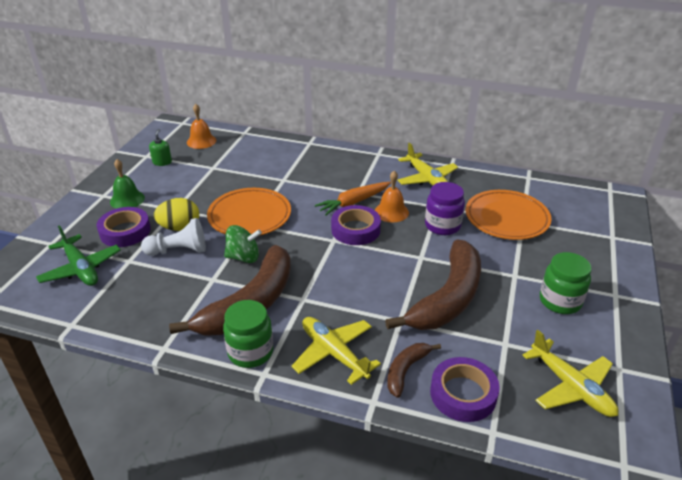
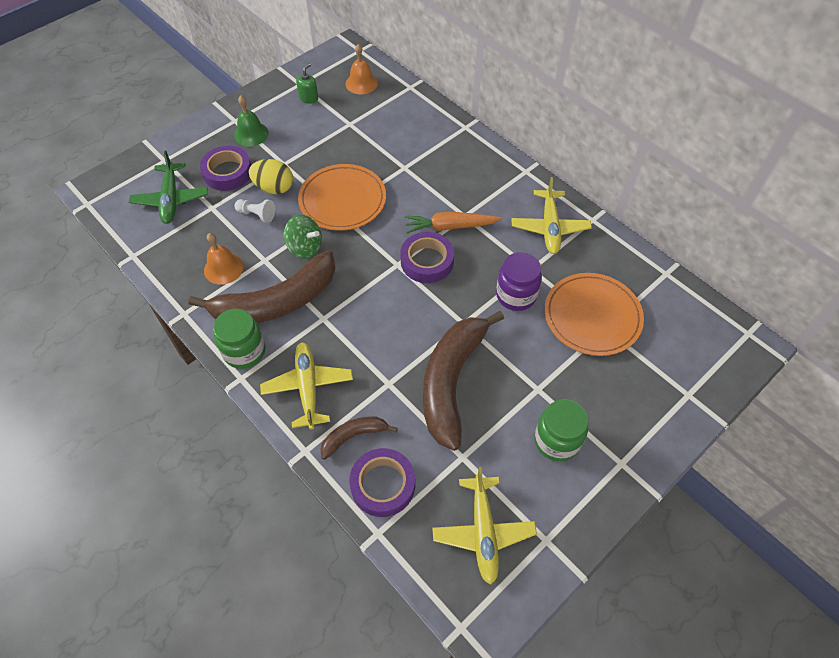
camera: 30 degrees right, 20 degrees up
(178, 251) = (257, 215): white pawn -> white pawn, size x0.67
(391, 212) = (478, 255): orange bell -> orange bell (223, 268)
(448, 298) = (451, 382): brown banana -> brown banana turned 135 degrees clockwise

